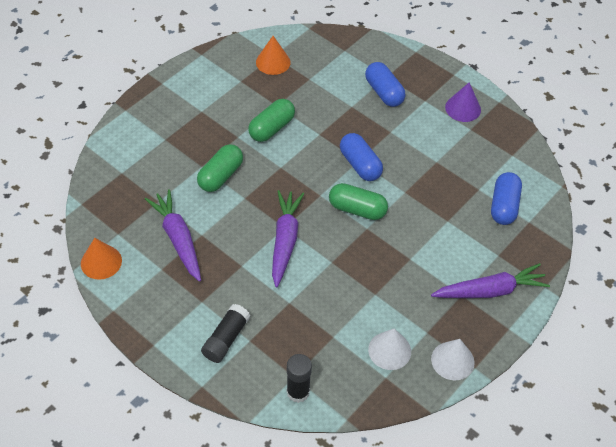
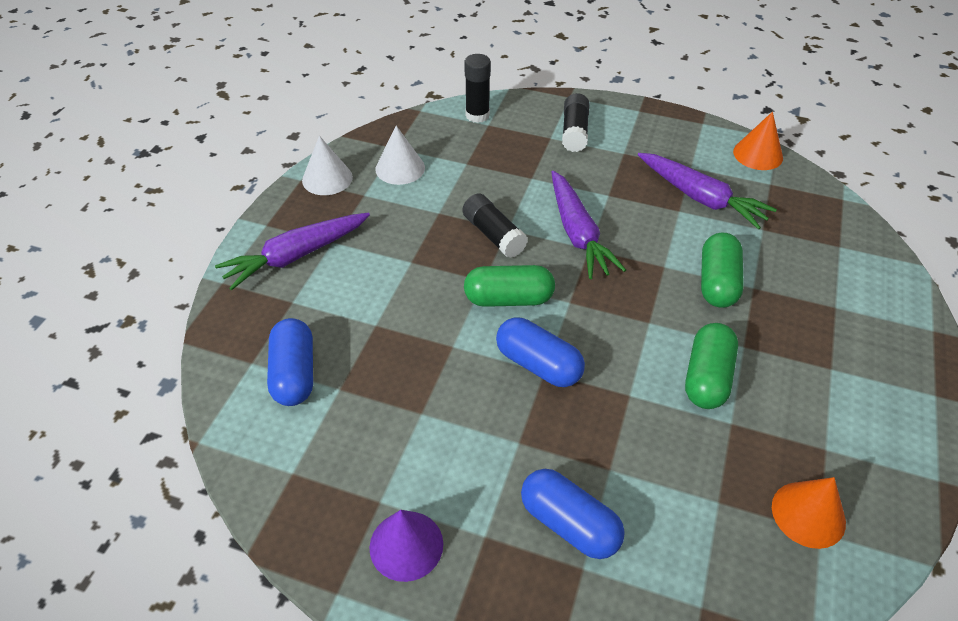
camera: 160 degrees right, 5 degrees down
(344, 260) = (493, 235): none -> black glue stick

